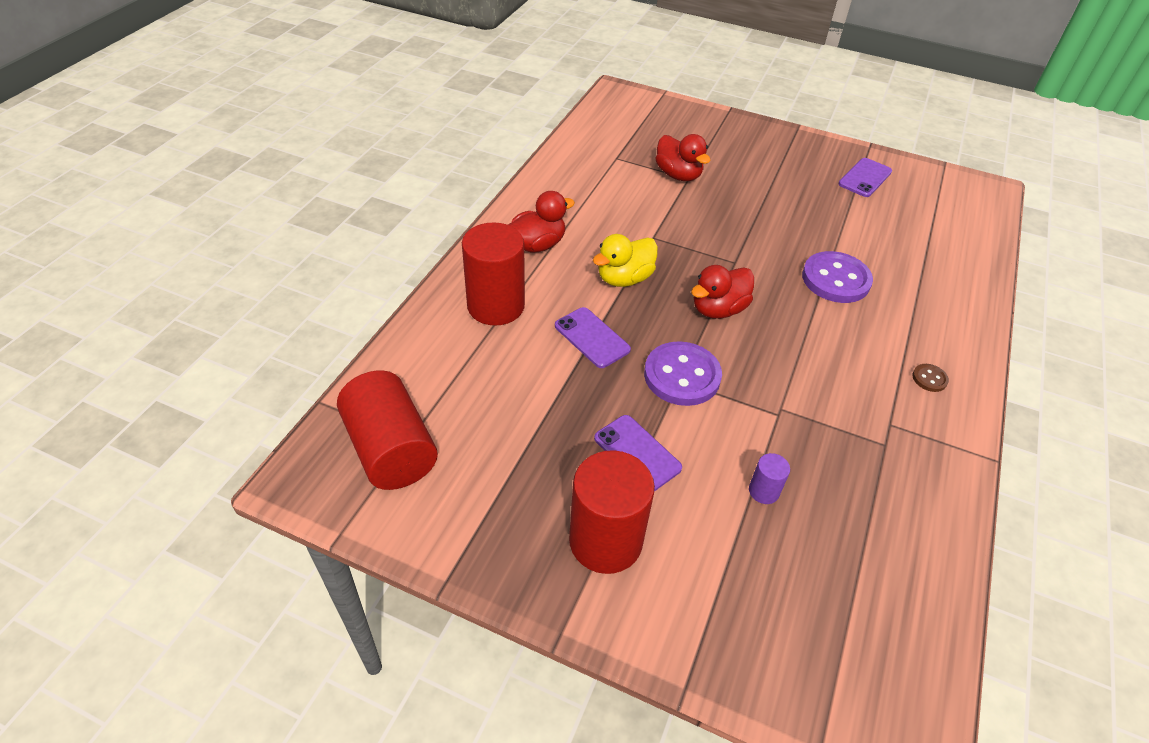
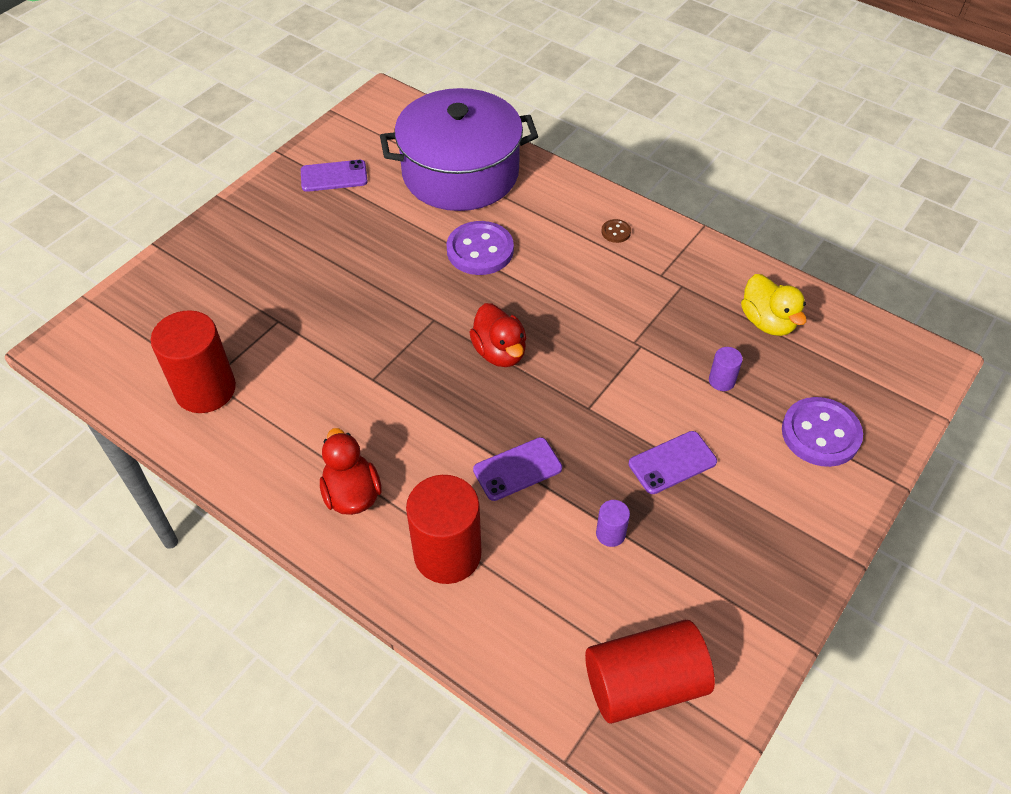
camera: 75 degrees left, 5 degrees up
(540, 411) = (610, 534): none -> purple cylinder
(605, 541) = (765, 508): red cylinder -> red cylinder (205, 389)
(624, 278) = (433, 421): yellow duck -> yellow duck (767, 322)
(678, 175) = (268, 328): red duck -> none
(682, 376) = (583, 405): purple button -> purple button (820, 434)
(865, 178) = (334, 176): purple phone -> purple phone turned 60 degrees counterclockwise
(929, 252) = (460, 173): none -> purple pot

